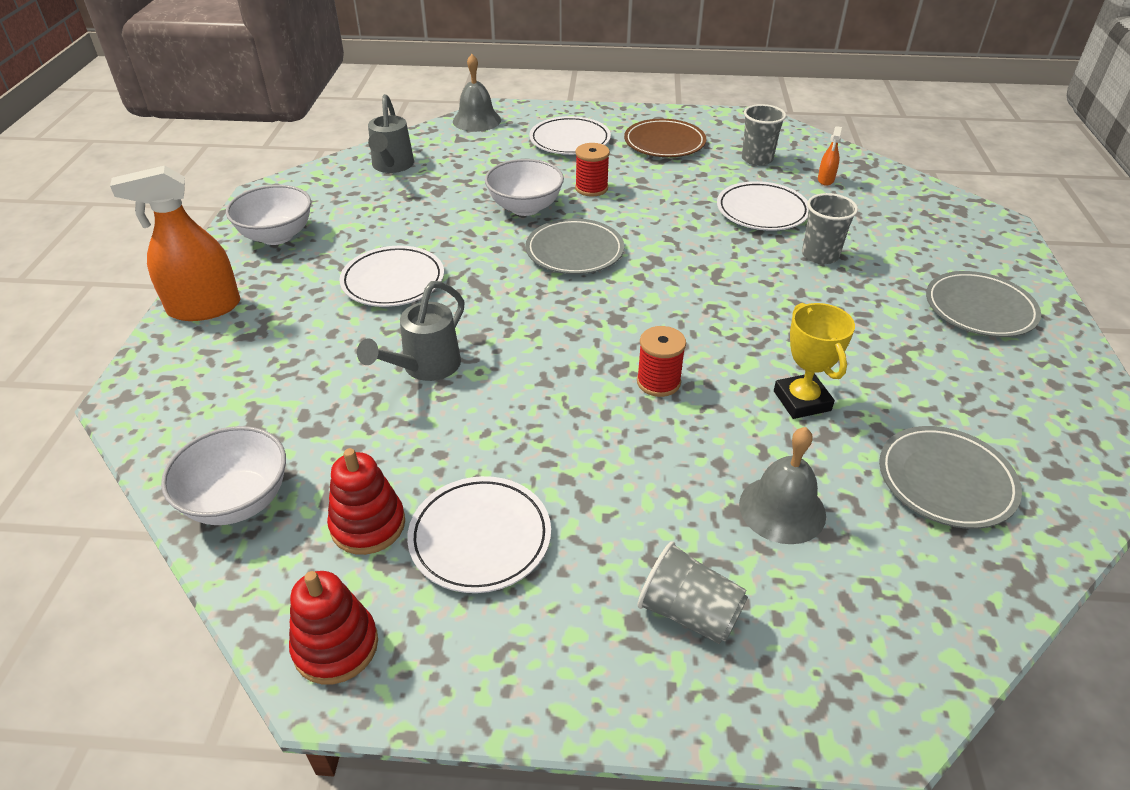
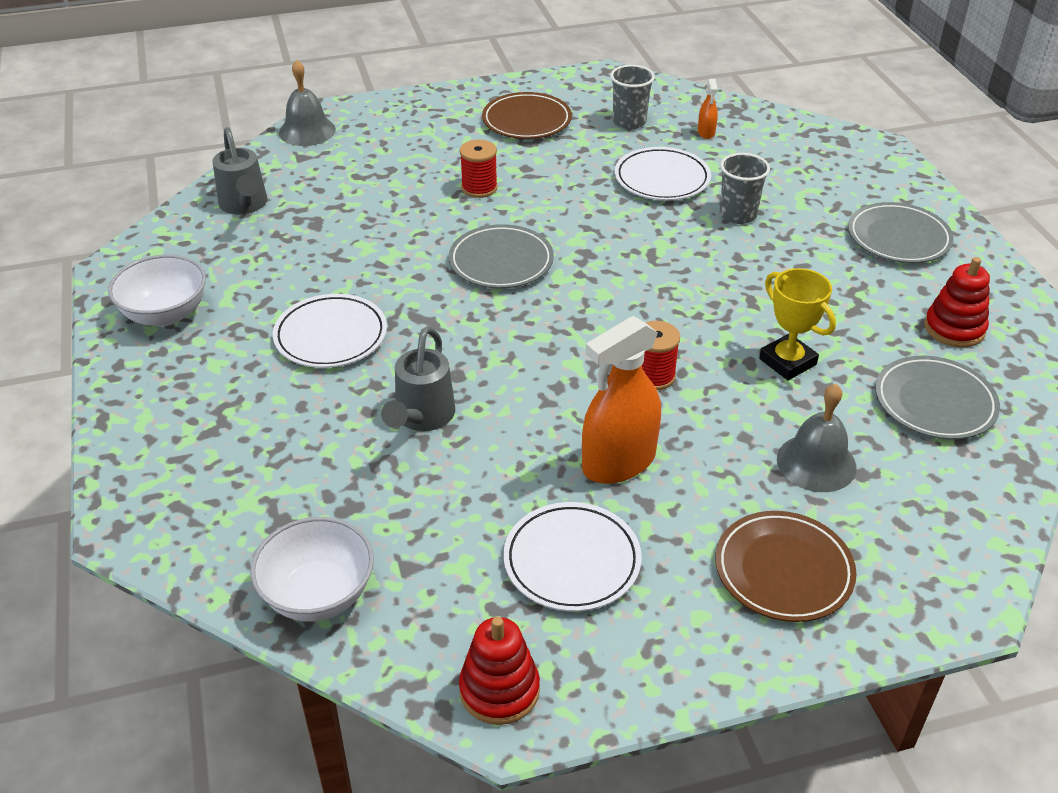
camera: 20 degrees left, 0 degrees up
(204, 308) = (140, 413): orange spray bottle -> orange spray bottle (618, 462)
(368, 525) = (461, 579): red stacking toy -> red stacking toy (954, 328)
(525, 207) = (422, 224): white bowl -> none
(570, 140) = (425, 136): white plate -> none
(689, 613) = (783, 570): grey cup -> brown plate

